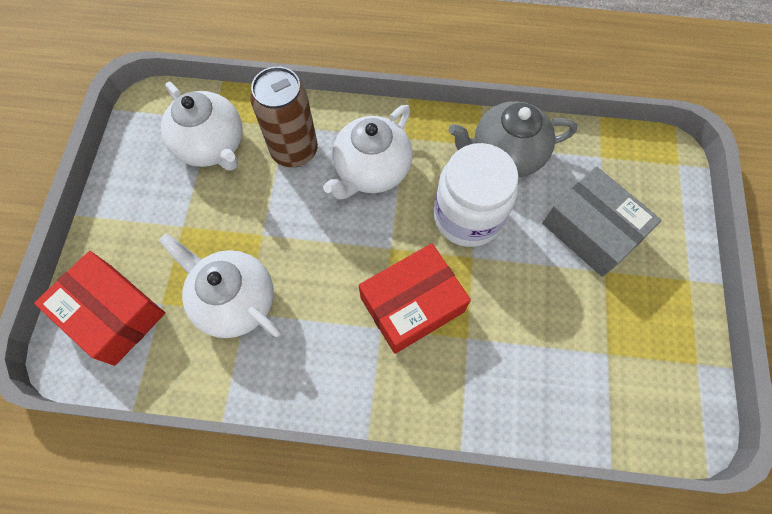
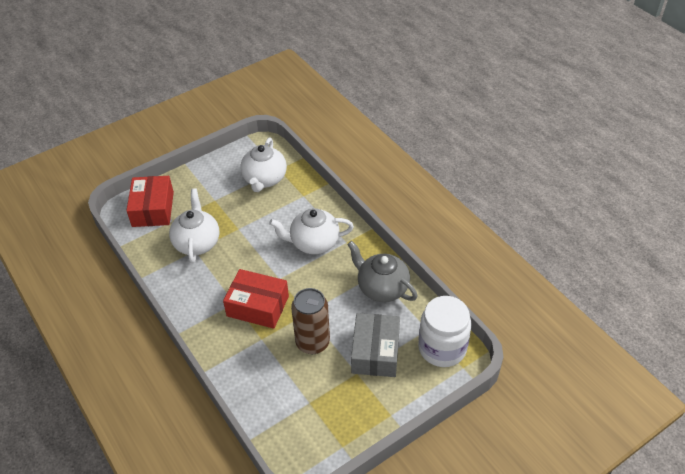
camera: 50 degrees right, 20 degrees down
(294, 151) = (293, 208): brown can -> brown can (312, 342)
(467, 216) = (328, 296): white jar -> white jar (442, 348)

